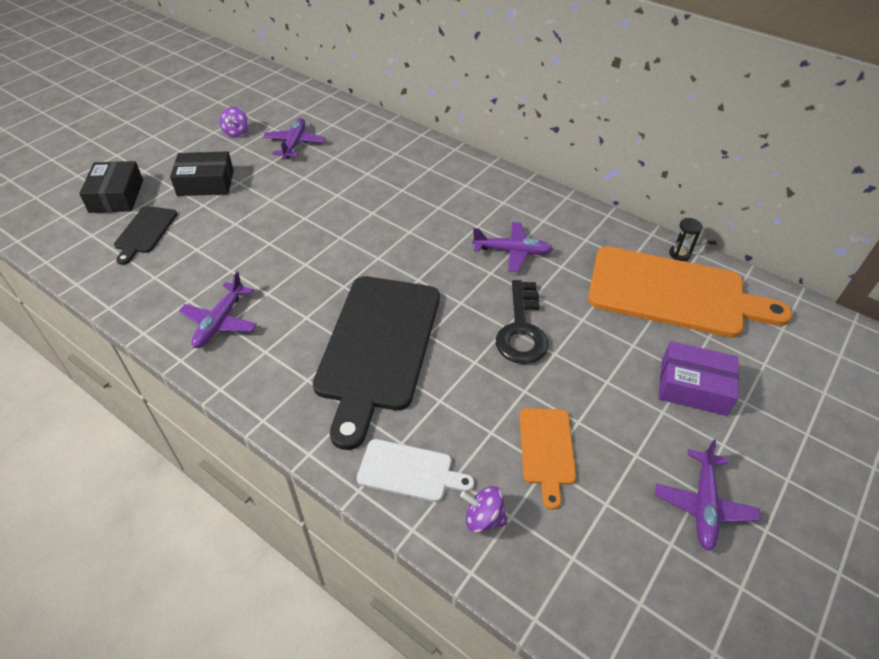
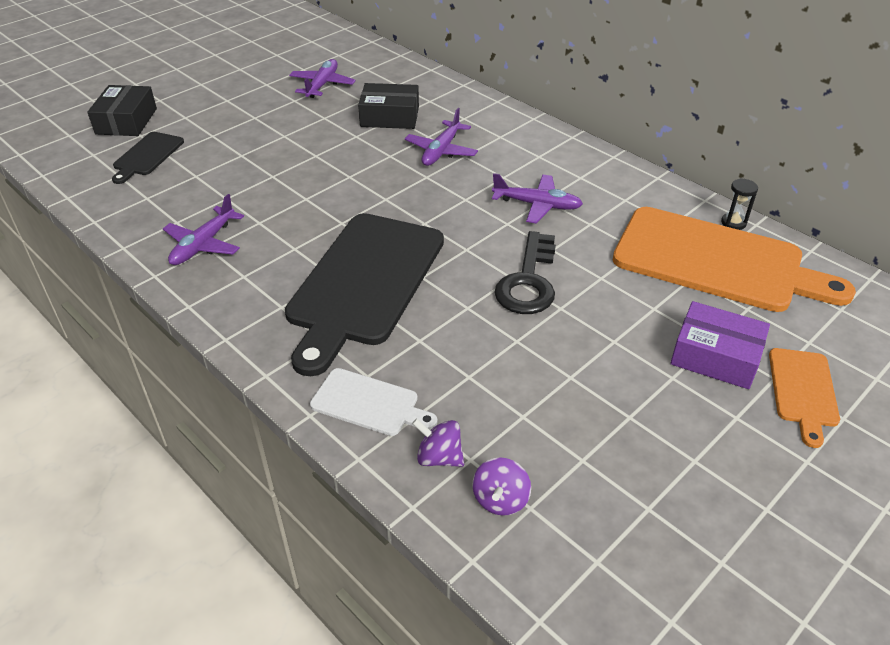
camera: 10 degrees right, 5 degrees down
(205, 183) = (220, 115): black box -> black box (390, 117)
(236, 133) = (263, 71): purple spinning top -> purple spinning top (500, 499)
(546, 450) = (527, 400): orange cutting board -> orange cutting board (803, 391)
(703, 504) = (697, 474): purple plane -> purple plane (441, 151)

